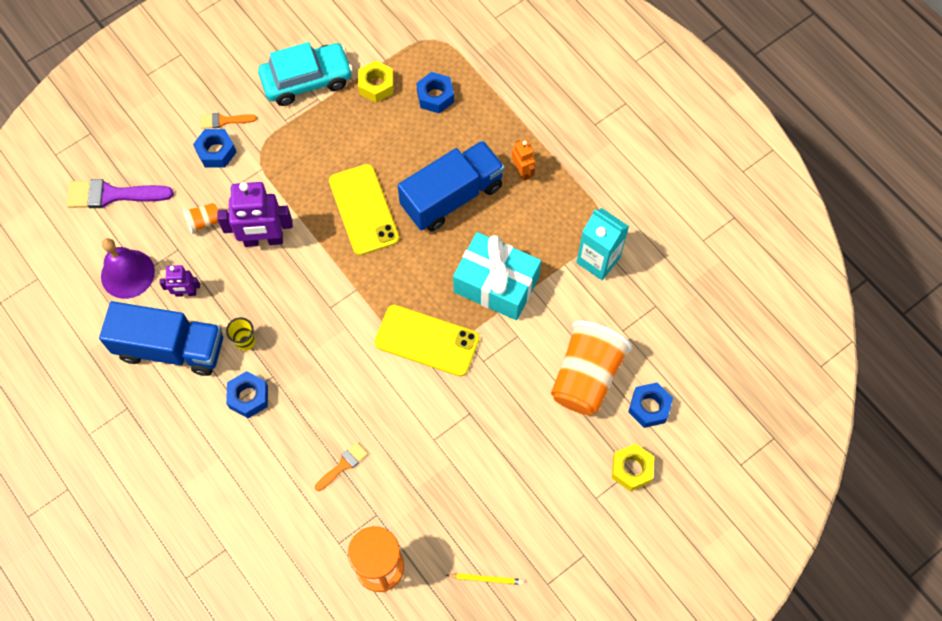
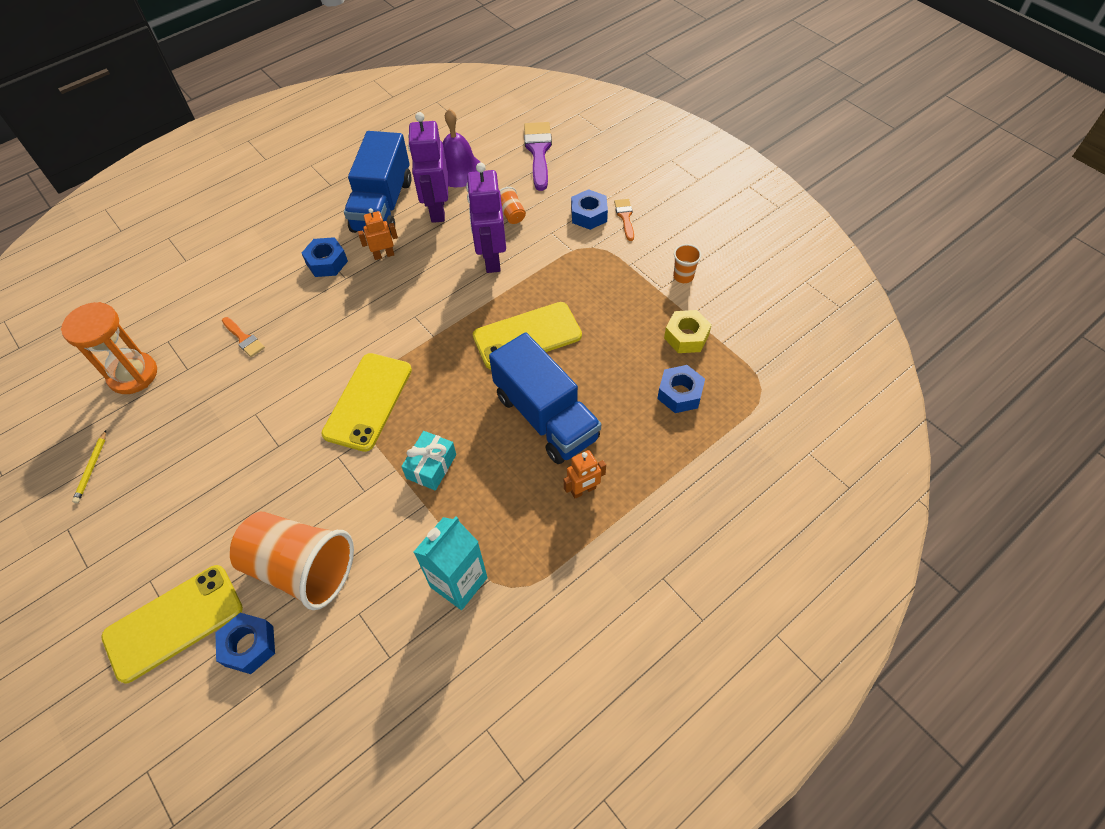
camera: 90 degrees right, 10 degrees down
(186, 293) = (437, 209): purple robot -> purple robot, size x1.90
(245, 341) = (384, 255): yellow cup -> orange robot
(307, 80) = (683, 276): turquoise car -> orange cup
(496, 284) = (431, 466): turquoise gift -> turquoise gift, size x0.53
(631, 469) = (174, 622): yellow nut -> yellow phone

